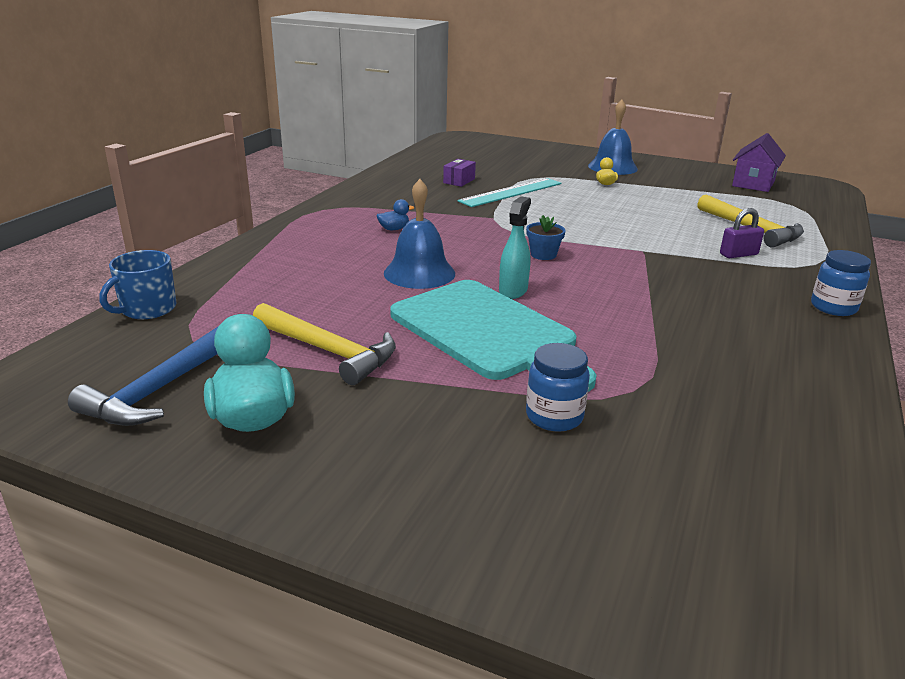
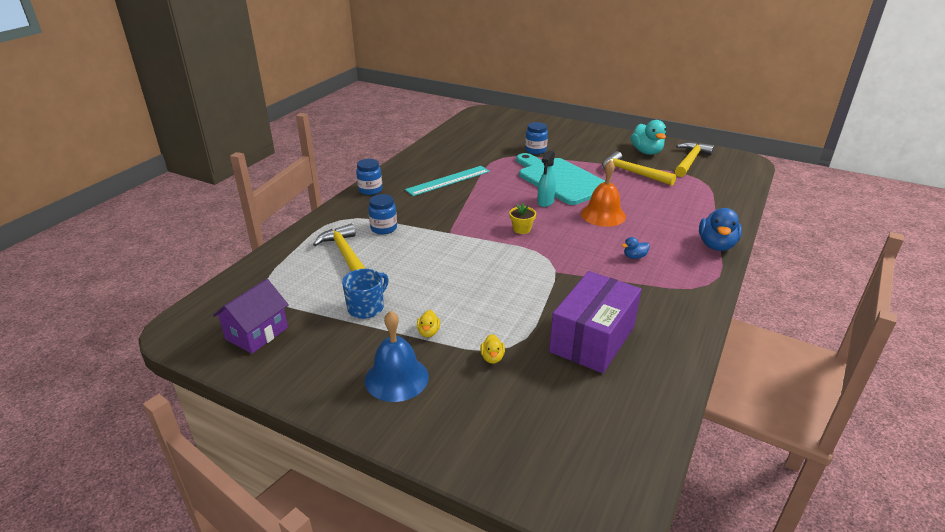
camera: 175 degrees left, 5 degrees up
(147, 309) = (739, 193): blue mug -> blue mug (366, 307)
(162, 388) = (690, 161): blue hammer -> yellow hammer
(276, 239) = (716, 245): none -> blue duck
(419, 273) = (603, 215): blue bell -> orange bell
(459, 181) = (592, 339): purple box -> purple box, size x2.47
(511, 192) = (535, 314): turquoise ruler -> turquoise ruler (448, 180)
(543, 174) = (492, 358): none -> yellow duck
(543, 255) = (521, 229): blue flower pot -> yellow flower pot
(738, 254) = (384, 228): purple padlock -> blue jar

